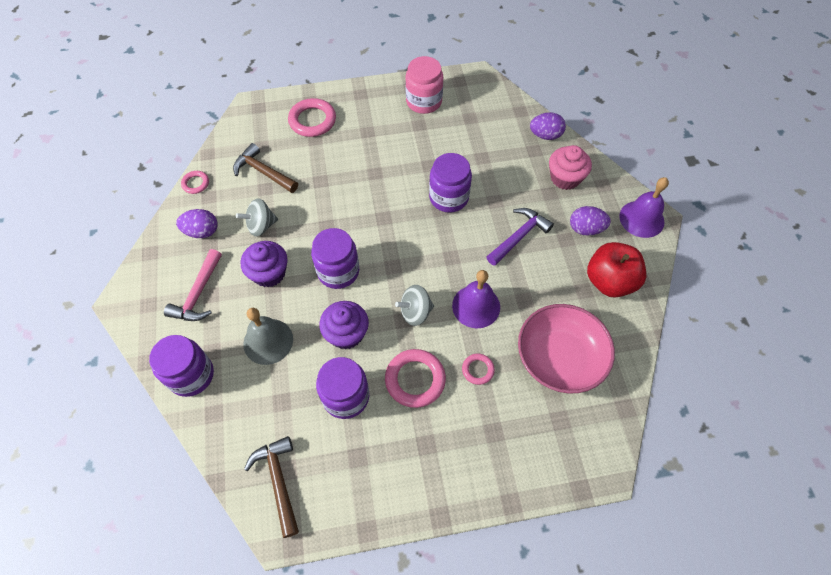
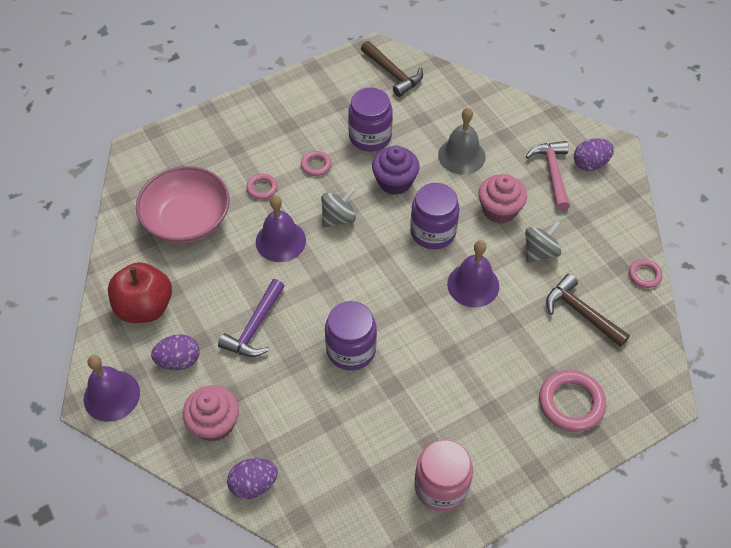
camera: 160 degrees right, 5 degrees down
(191, 375) = (509, 114): purple jar -> none
(202, 231) = (595, 228): purple egg -> purple egg (590, 164)
(263, 172) = (581, 312): brown hammer -> brown hammer turned 150 degrees counterclockwise
(269, 273) = (499, 210): purple cupcake -> pink cupcake
(330, 216) = (473, 285): none -> purple bell
(415, 379) = (316, 165): pink ring -> pink ring, size x0.54

